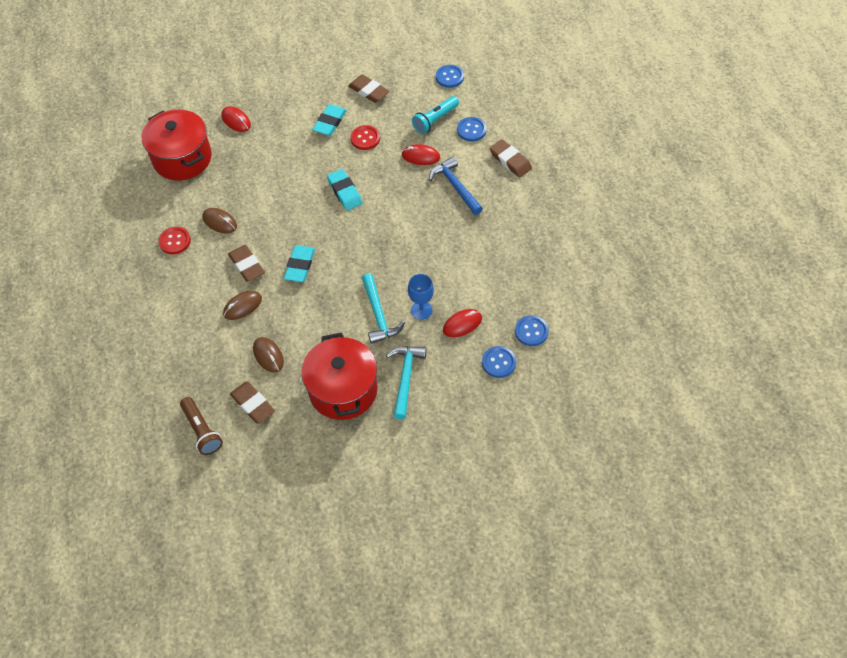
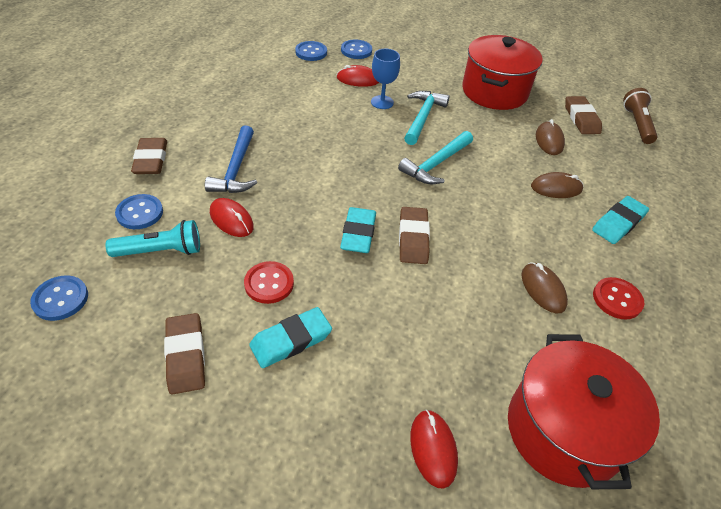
camera: 150 degrees left, 10 degrees down
(247, 265) = (531, 222): brown eraser -> brown eraser (413, 238)
(300, 266) = (470, 190): turquoise eraser -> turquoise eraser (618, 223)
(405, 377) = (436, 75): turquoise hammer -> turquoise hammer (436, 164)

